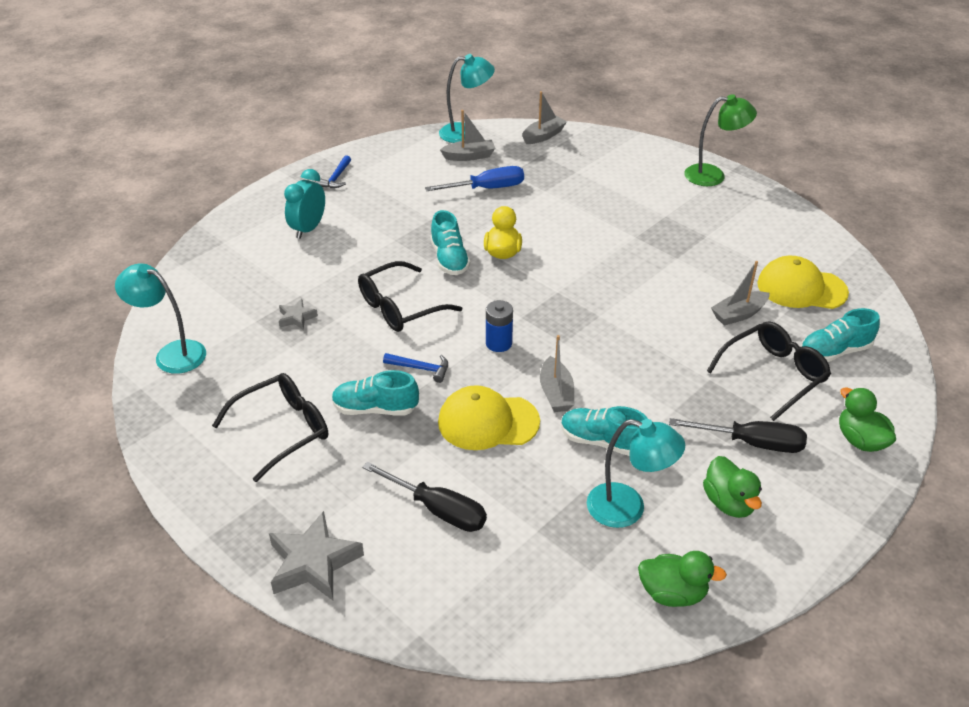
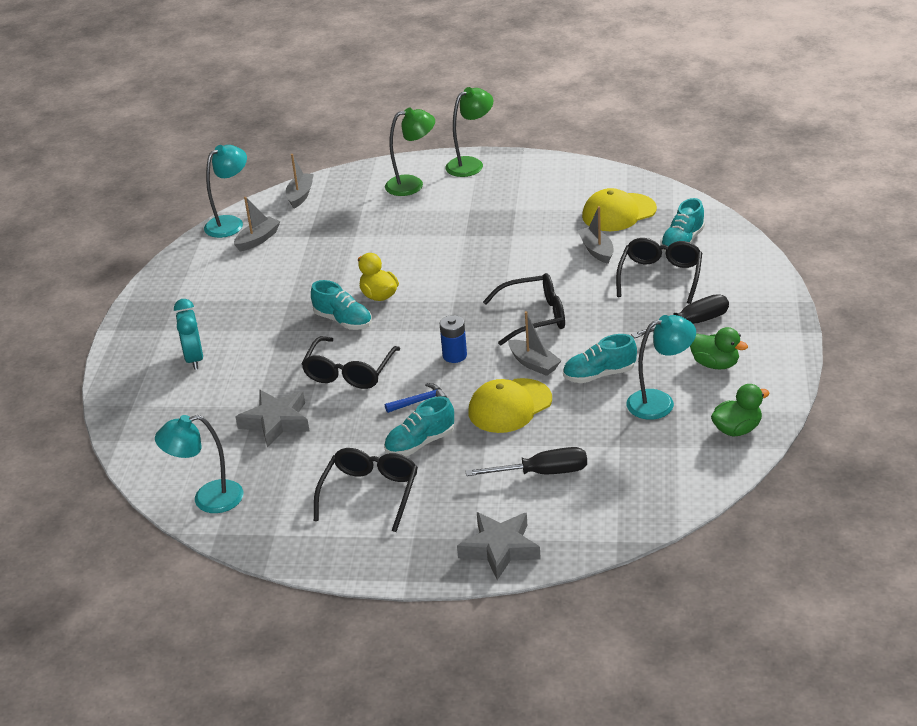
camera: 35 degrees left, 5 degrees down
(296, 318) = (276, 422): grey star -> grey star, size x1.90
(336, 178) = (163, 310): blue hammer -> none
(487, 188) = (306, 256): blue screwdriver -> none
(608, 347) = (534, 317): none -> black glasses
(642, 169) = (412, 184): none -> green lamp
(739, 314) = (596, 250): grey boat -> grey boat turned 135 degrees clockwise
(860, 440) = (752, 286): green duck -> none

